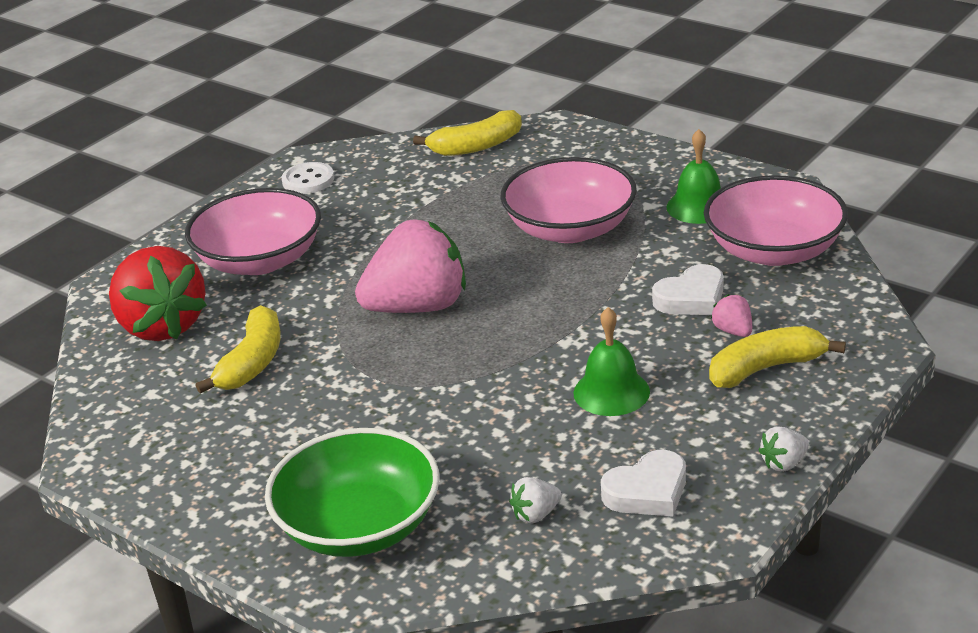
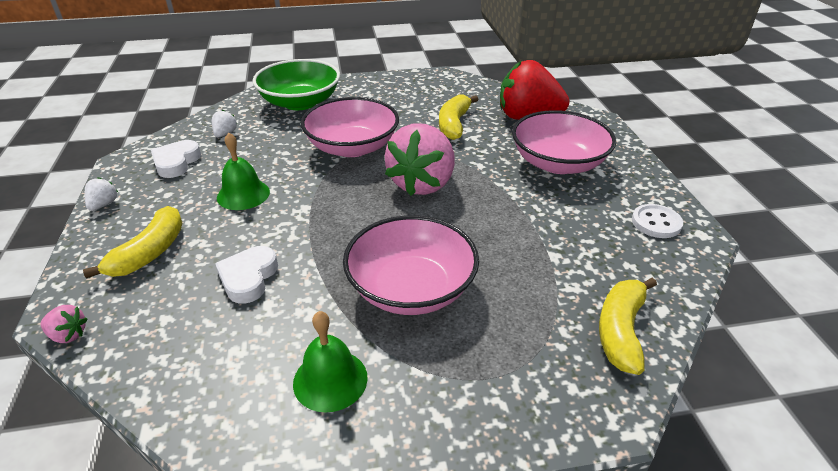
camera: 130 degrees right, 5 degrees up
(252, 362) = (454, 124): yellow banana -> yellow banana turned 45 degrees clockwise
(733, 331) = (194, 268): pink strawberry -> pink strawberry (68, 335)
(774, 250) = (212, 364): pink bowl -> pink bowl (352, 147)

